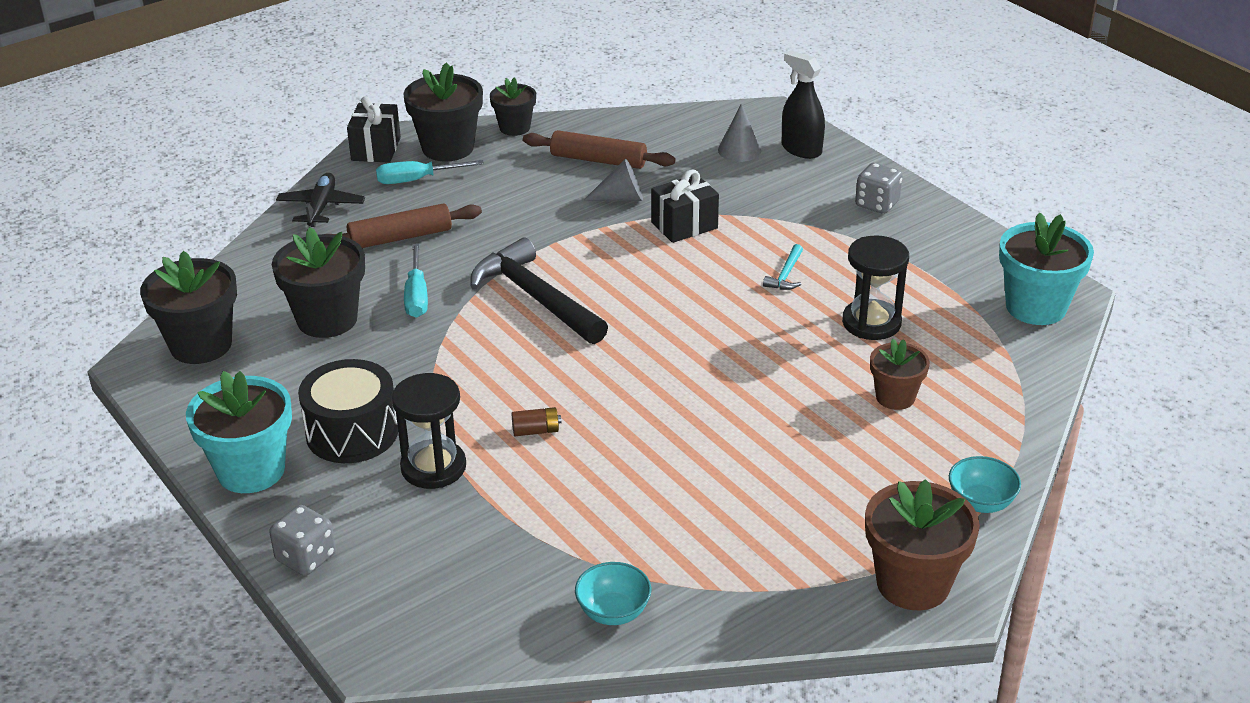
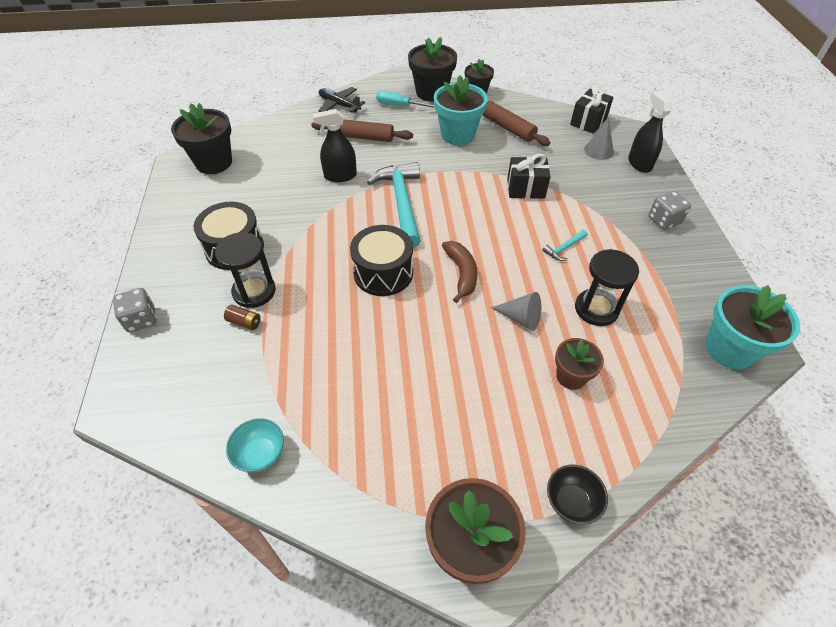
camera: 30 degrees right, 15 degrees up
(251, 470) = (167, 249): turquoise flower pot -> turquoise flower pot (458, 135)
(321, 207) = (339, 105): black plane -> black plane turned 90 degrees counterclockwise
(327, 319) = (284, 172): black flower pot -> none
(376, 149) = (394, 81): black gift -> black gift (588, 122)
(417, 296) = (340, 176): turquoise screwdriver -> black spray bottle
(535, 297) = (401, 203): black hammer -> turquoise hammer
(536, 431) = (328, 293): brown battery -> brown battery (244, 322)
(586, 382) = (383, 273): none -> black drum
(621, 198) = (502, 157): grey cone -> grey cone (520, 318)
(685, 346) = (461, 273): none -> brown banana
(981, 502) = (571, 502): turquoise bowl -> black bowl

